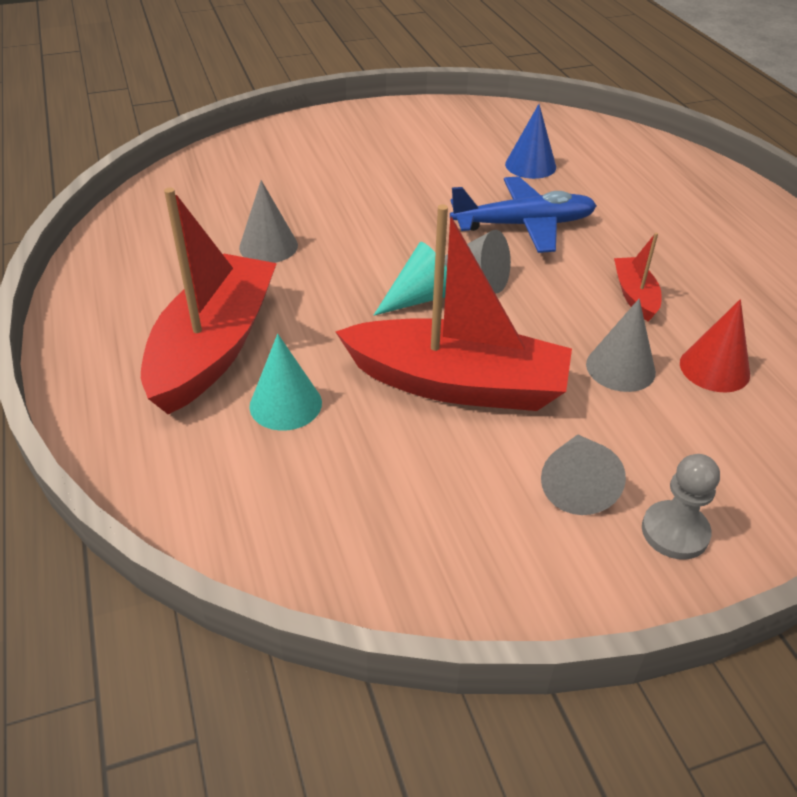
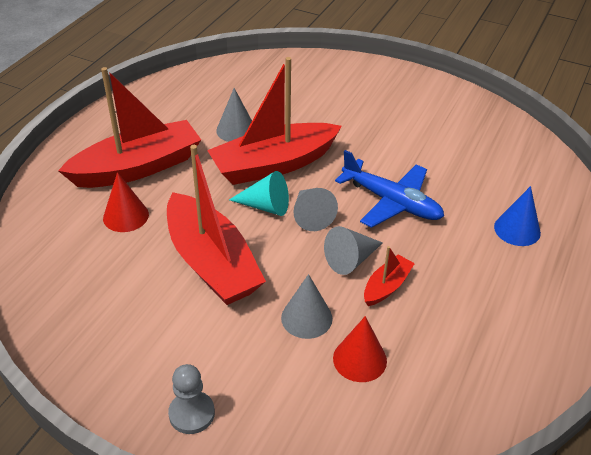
camera: 45 degrees right, 0 degrees up
(285, 404) = (126, 216): turquoise cone -> red cone
(364, 256) = (274, 165): none -> red boat
(530, 165) = (461, 167): blue cone -> blue cone (517, 229)
(577, 484) = (186, 353): grey cone -> grey cone (351, 259)

